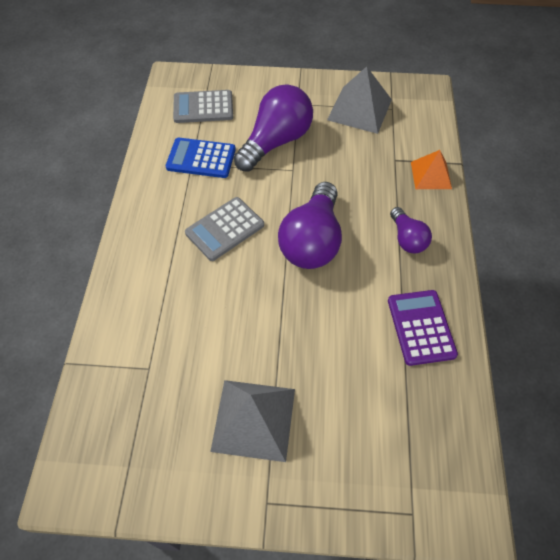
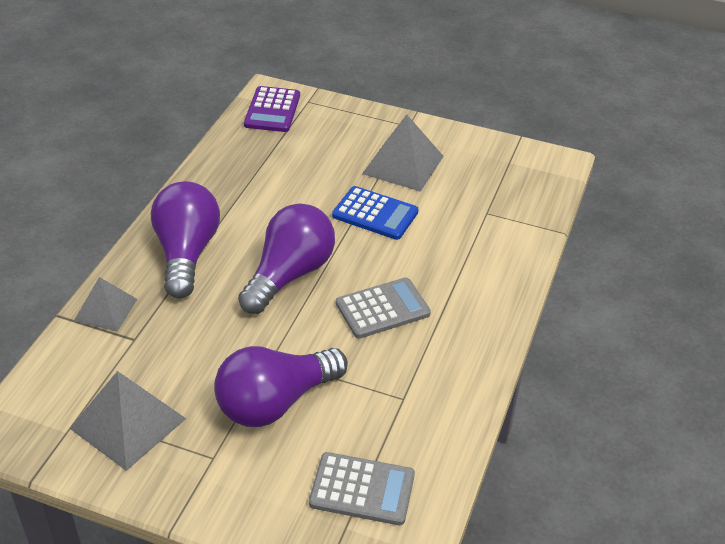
camera: 165 degrees left, 15 degrees down
(201, 158) = (387, 403): blue calculator -> blue calculator (375, 214)
(407, 239) = (186, 253): purple light bulb -> purple light bulb, size x1.85
(421, 327) = (227, 186): purple calculator -> purple calculator (272, 110)
(431, 175) = (105, 310): orange pyramid -> grey pyramid

